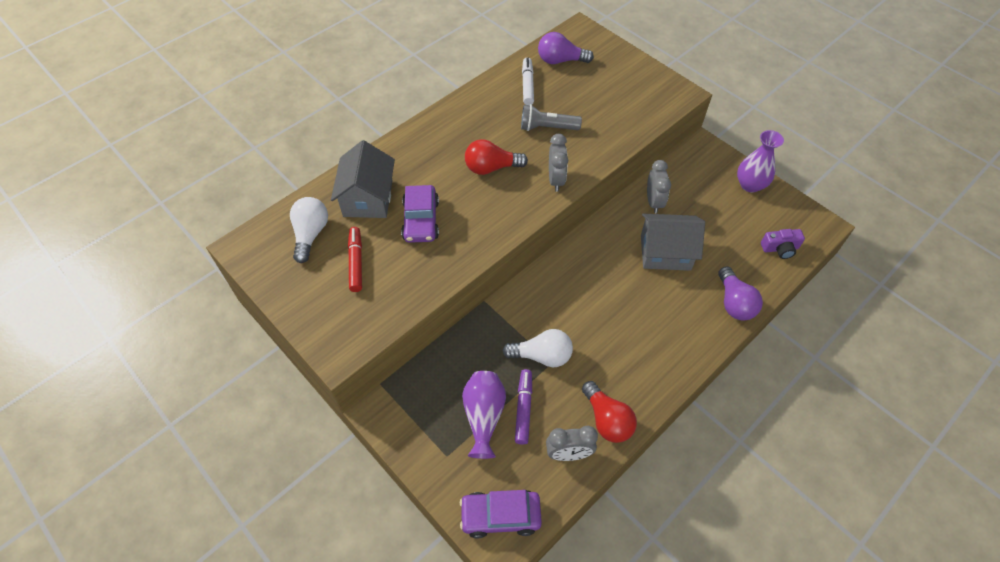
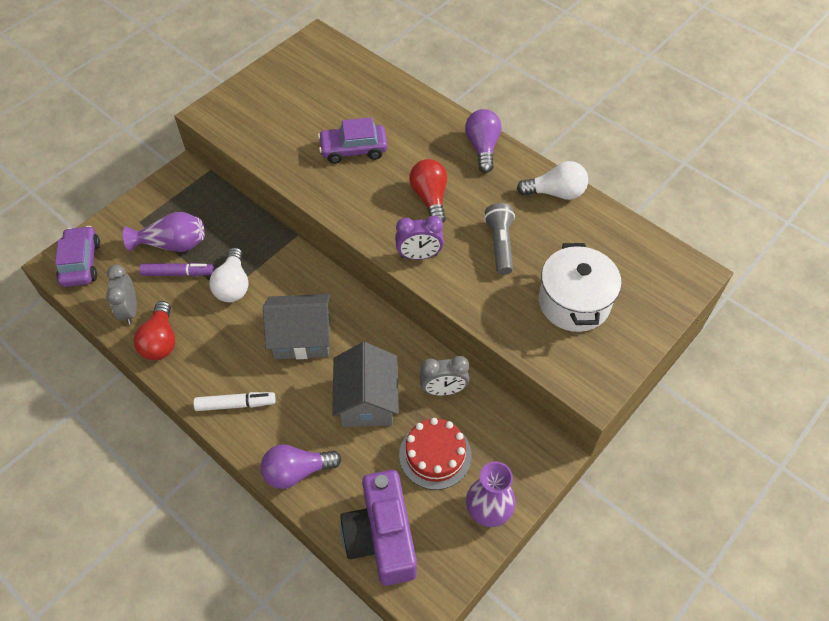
camera: 85 degrees right, 0 degrees up
(310, 234) = (332, 77): white light bulb -> white light bulb (555, 193)
(356, 263) = (301, 111): red marker -> none
(368, 198) = (378, 108): grey house -> grey house (302, 337)
(527, 85) = (568, 222): white marker -> white marker (235, 404)
(556, 180) = (419, 256): grey clock -> purple clock
(560, 60) = (623, 253): purple light bulb -> purple light bulb (482, 147)
(605, 93) = (574, 302): none -> white pot
(607, 420) = (161, 341): red light bulb -> red light bulb turned 60 degrees counterclockwise
(710, 211) = (435, 455): none -> red cake
(780, 248) = (381, 536): purple camera -> purple camera, size x2.04

